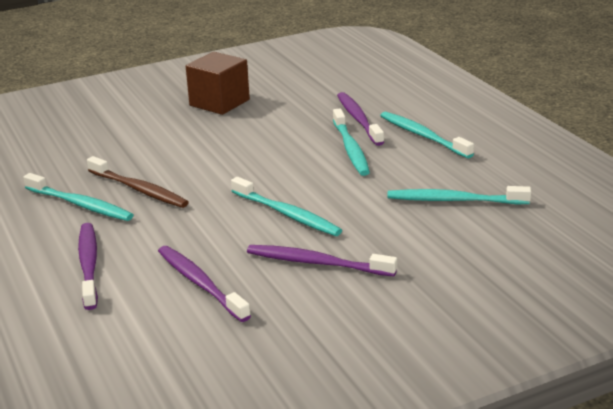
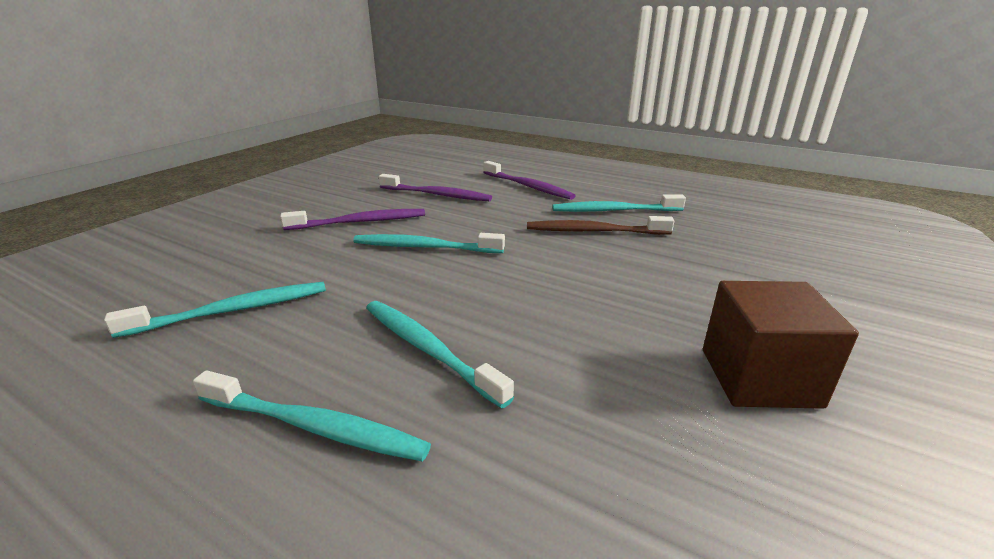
camera: 145 degrees right, 0 degrees up
(358, 119) = (473, 430): purple toothbrush -> none

